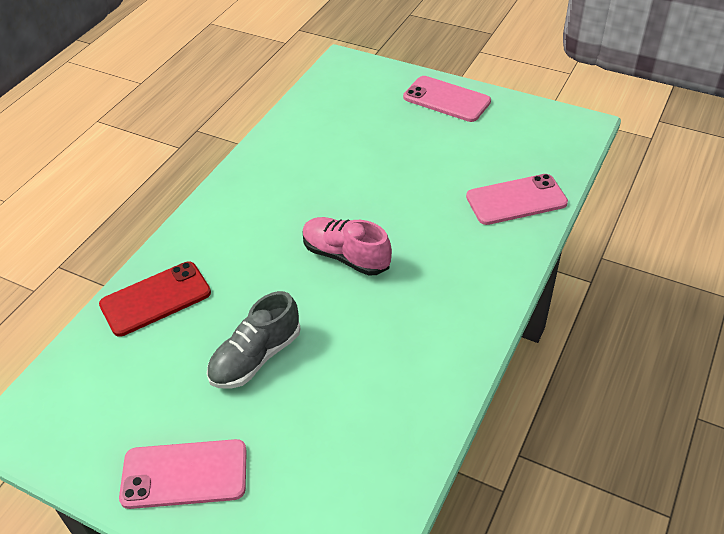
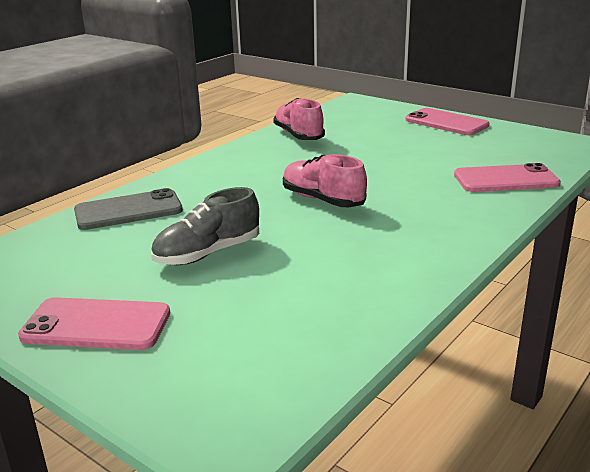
camera: 10 degrees right, 20 degrees down
(155, 299) = (128, 211): red phone -> grey phone
(296, 140) = (298, 135): none -> pink shoe

